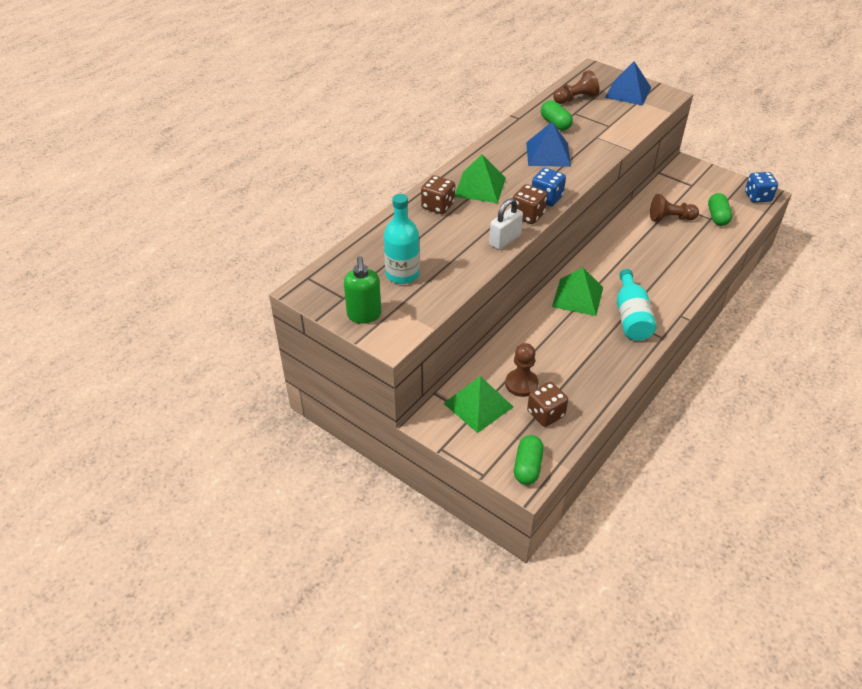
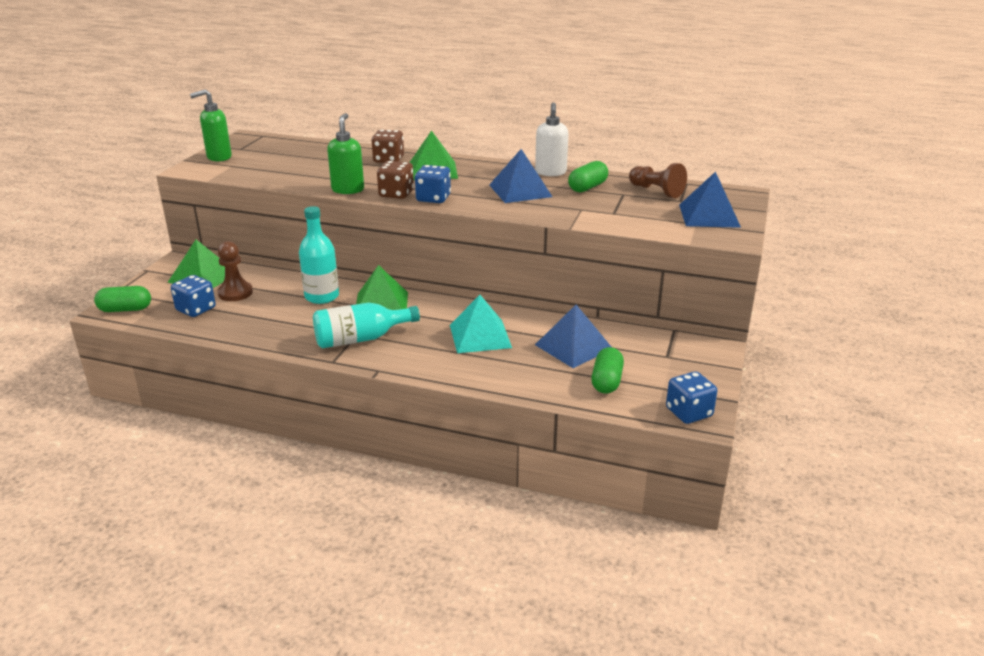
camera: 70 degrees right, 15 degrees down
(402, 274) = (278, 161): turquoise bottle -> turquoise bottle (322, 296)
(505, 240) = (348, 190): white padlock -> green soap dispenser
(515, 132) = (550, 173): none -> white soap dispenser
(545, 414) = (196, 309): brown dice -> blue dice
(644, 256) = (480, 336): none -> turquoise pyramid
(670, 218) = (573, 346): brown pawn -> blue pyramid
(717, 217) = (606, 381): green capsule -> green capsule turned 60 degrees counterclockwise

